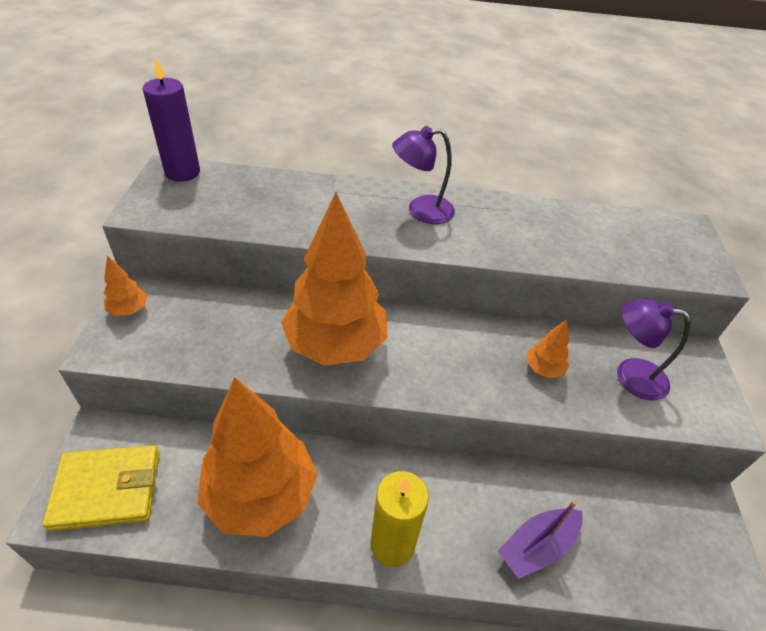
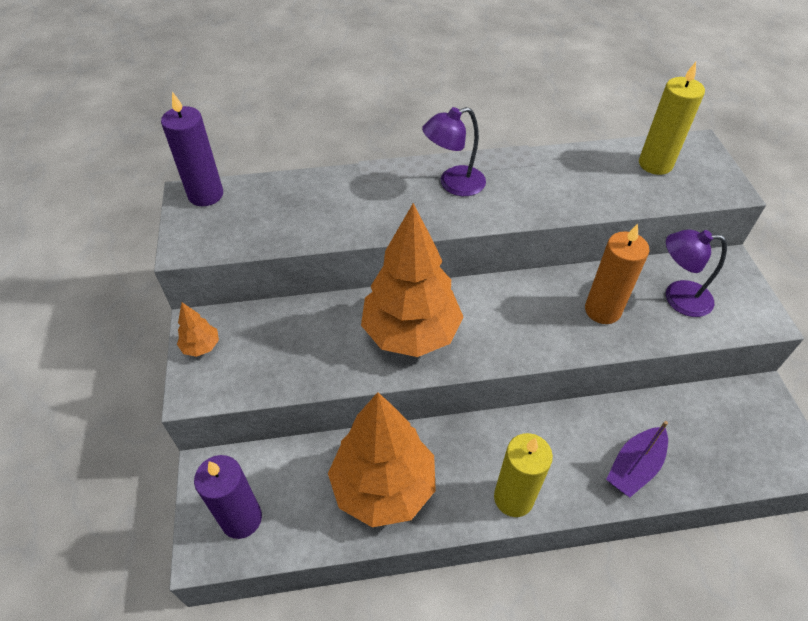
camera: 10 degrees left, 5 degrees up
(107, 489) = (241, 519): yellow wallet -> purple candle
(543, 369) = (602, 310): orange tree -> orange candle
(637, 234) = (655, 164): none -> yellow candle

